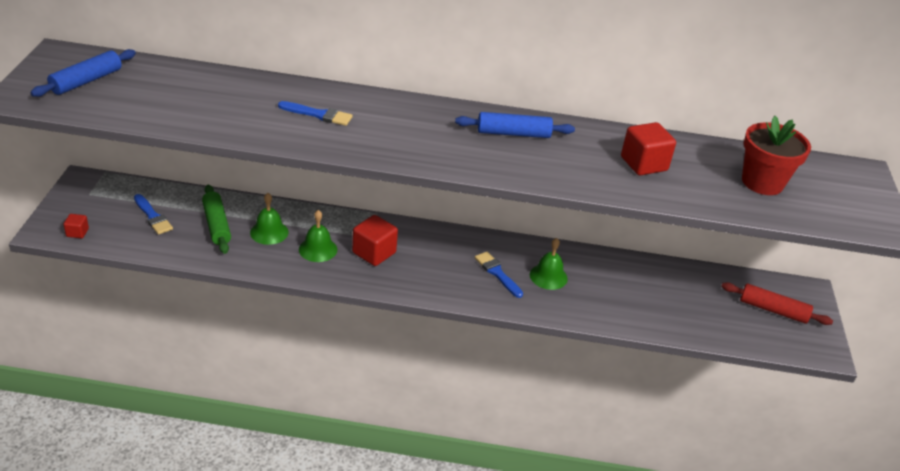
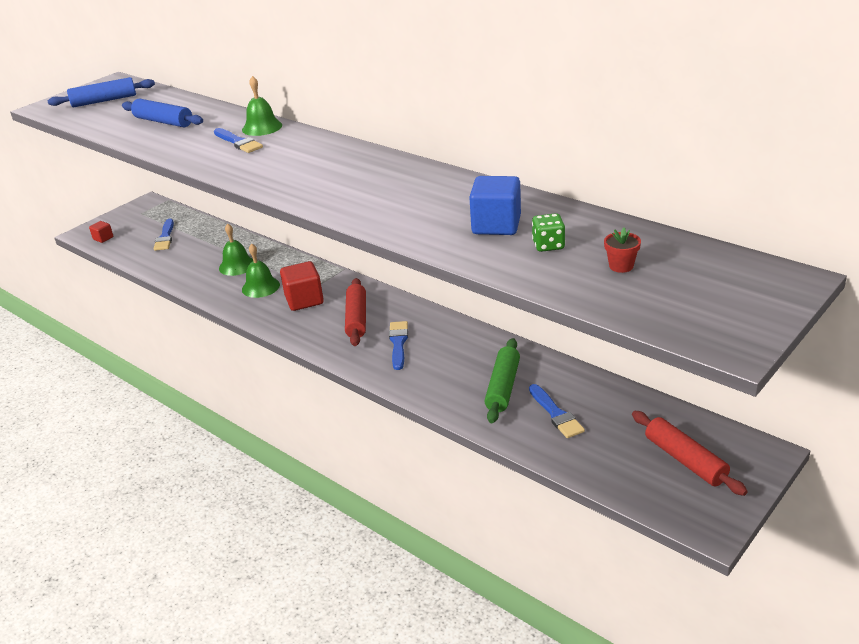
camera: 40 degrees right, 5 degrees down
(217, 225) = (204, 252): green rolling pin -> green rolling pin (503, 387)
(439, 259) = (356, 318): none -> red rolling pin
(513, 133) = (393, 179): blue rolling pin -> blue rolling pin (163, 122)
(548, 276) = (447, 358): green bell -> green bell (262, 127)
(643, 164) = (496, 225): red cube -> blue cube
(667, 300) = (556, 414): none -> blue brush
(698, 175) = (548, 245): none -> green dice
(762, 182) = (621, 266): red flower pot -> red flower pot, size x0.44

